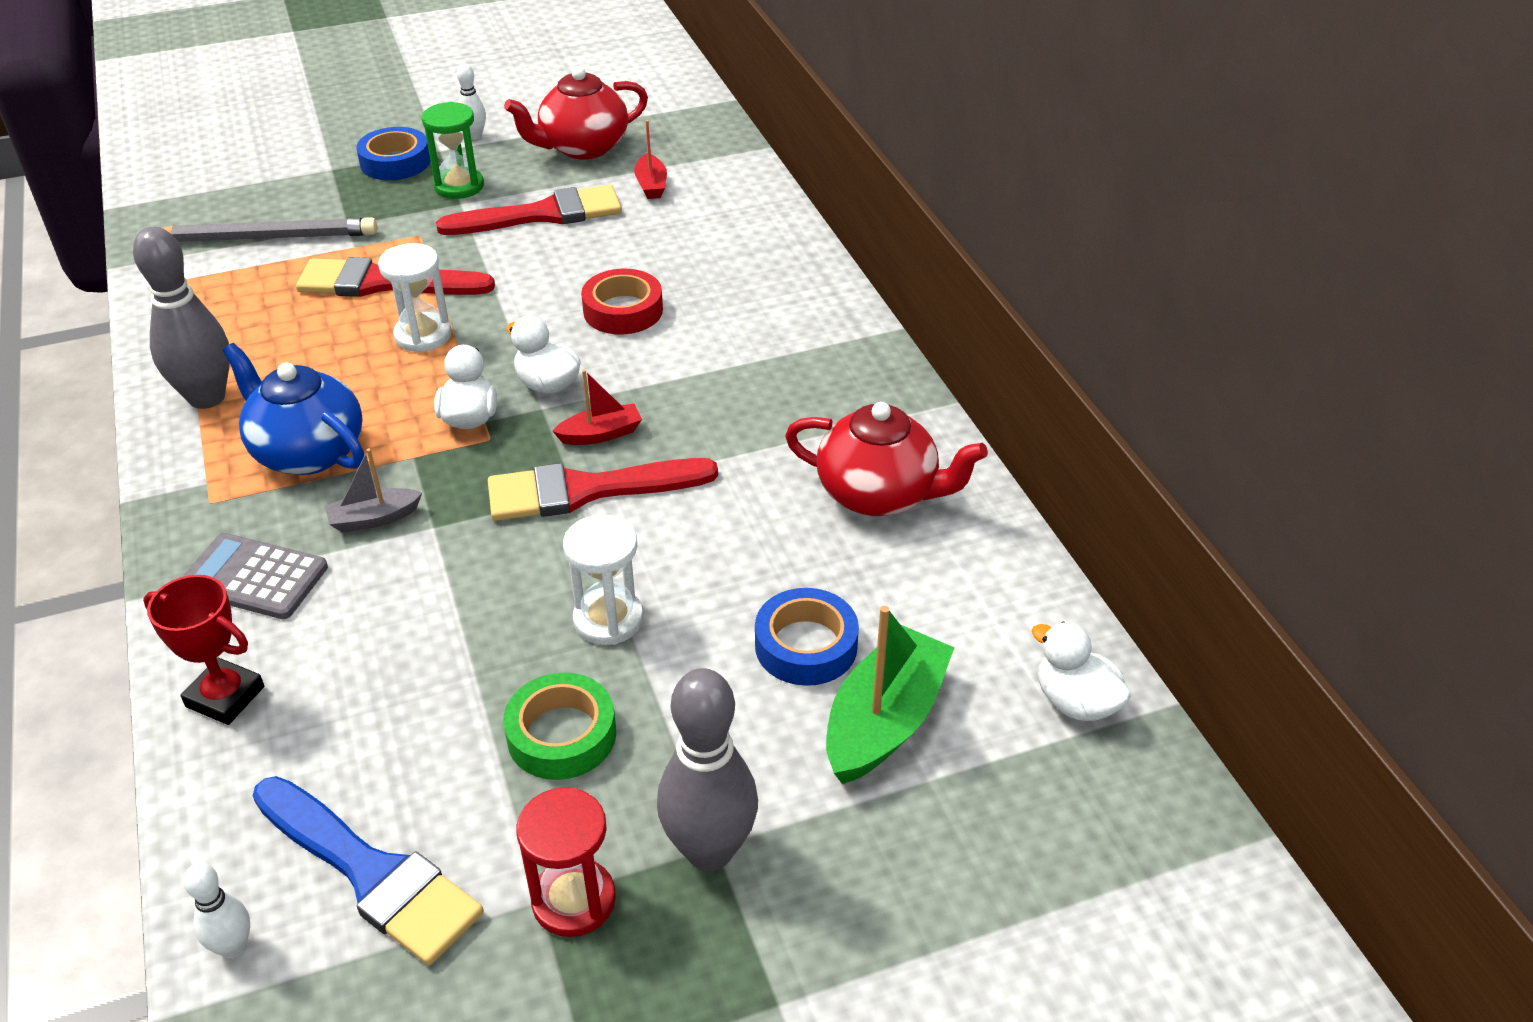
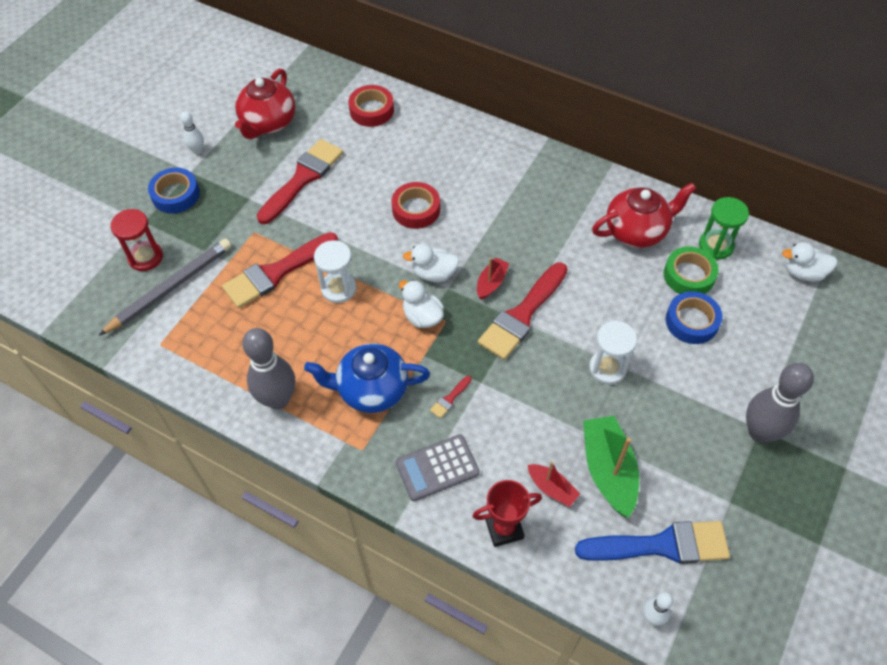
camera: 40 degrees left, 15 degrees up
(374, 518) = (450, 399): grey boat -> red brush
(459, 186) = (234, 188): green hourglass -> green hourglass (716, 246)
(561, 735) = (654, 431): green tape -> green tape (689, 275)
(574, 900) = (741, 491): red hourglass -> red hourglass (145, 257)
(651, 185) = (335, 126): red boat -> red boat (552, 488)
(716, 191) = (371, 110): none -> red tape
(885, 721) = (754, 331): green boat -> green boat (608, 470)

